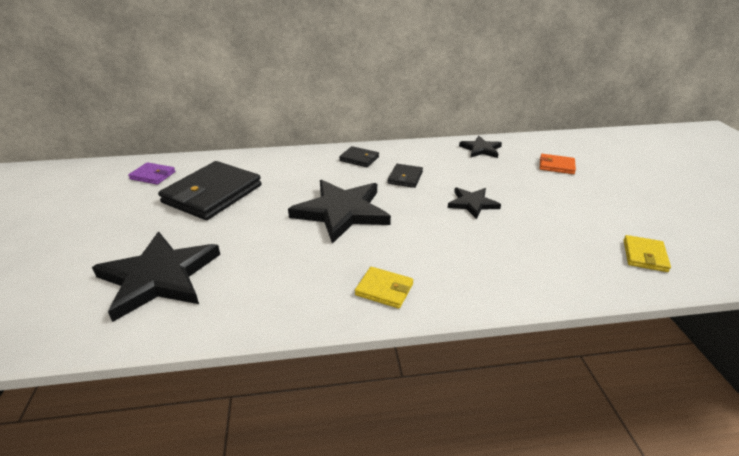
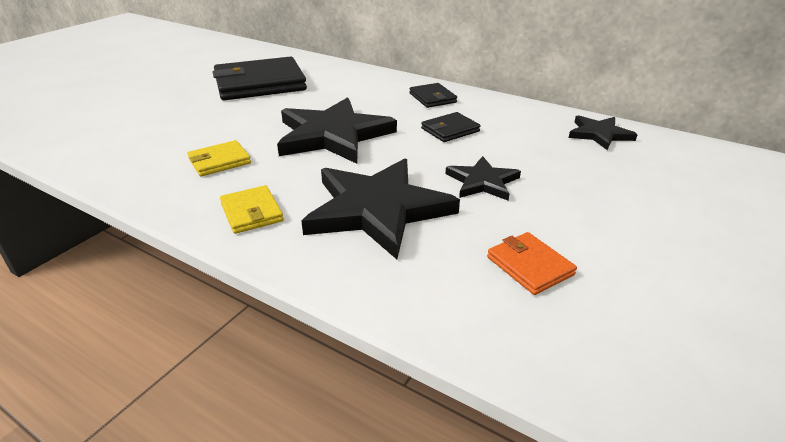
camera: 40 degrees right, 0 degrees up
(152, 175) = (244, 57): purple wallet -> none
(159, 277) = (128, 125): black star -> black star (377, 210)
(556, 166) = (686, 189): orange wallet -> orange wallet (530, 266)
(644, 255) = (633, 350): yellow wallet -> yellow wallet (219, 161)

